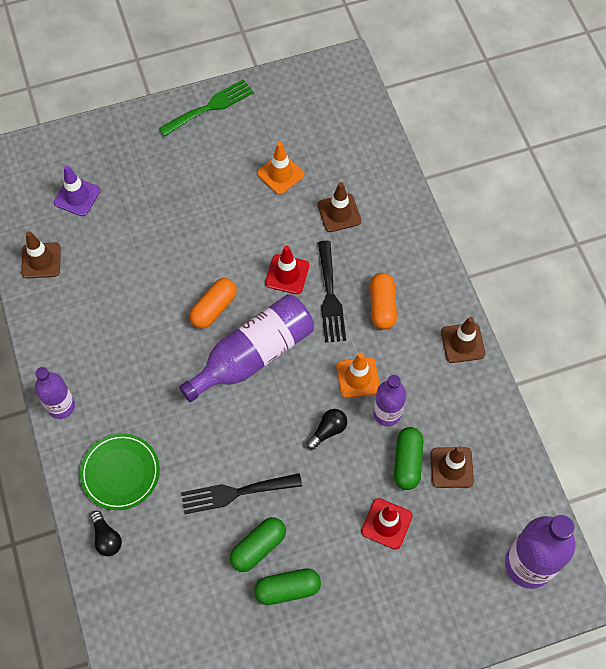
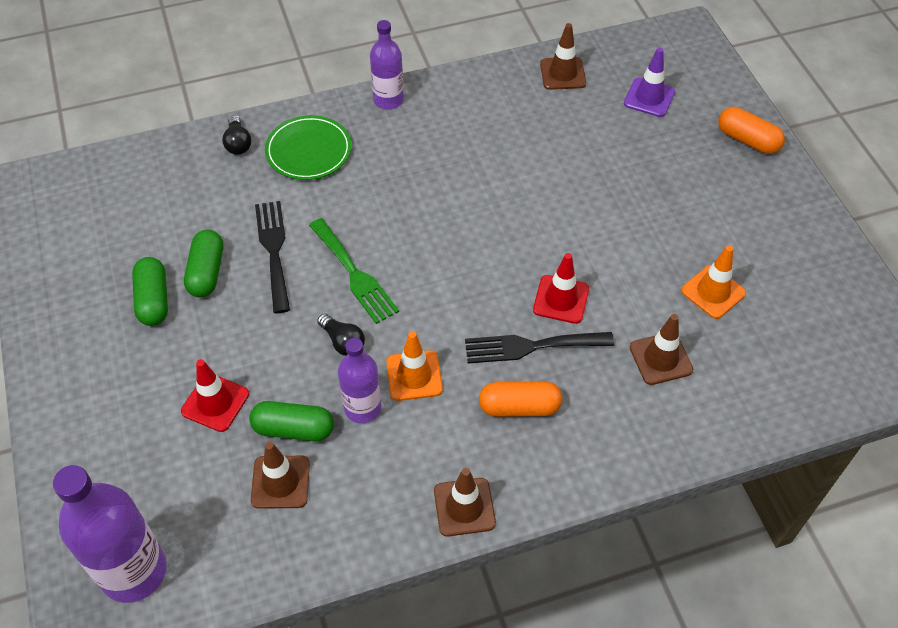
camera: 90 degrees right, 10 degrees down
(106, 538) = (238, 143): black light bulb -> black light bulb turned 75 degrees counterclockwise
(210, 107) = (804, 216): green fork -> green fork (354, 274)
(214, 308) = (509, 226): orange capsule -> orange capsule (747, 140)
(253, 355) = (446, 265): purple bottle -> none
(258, 547) = (207, 272): green capsule -> green capsule turned 45 degrees clockwise

